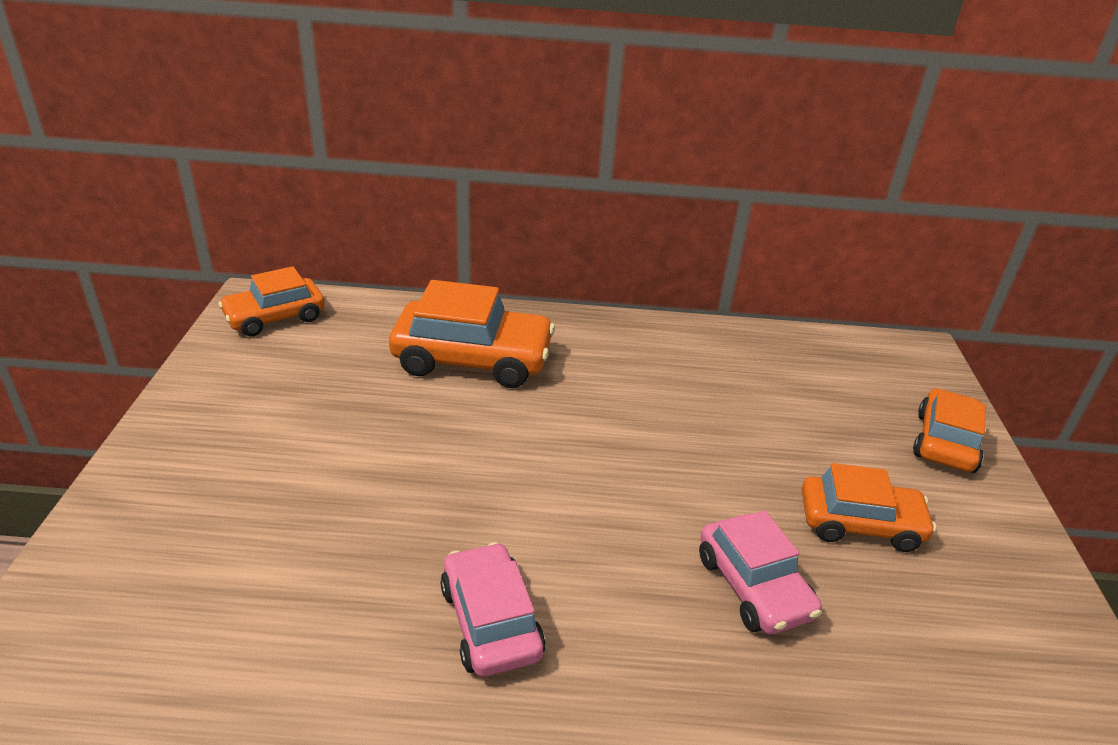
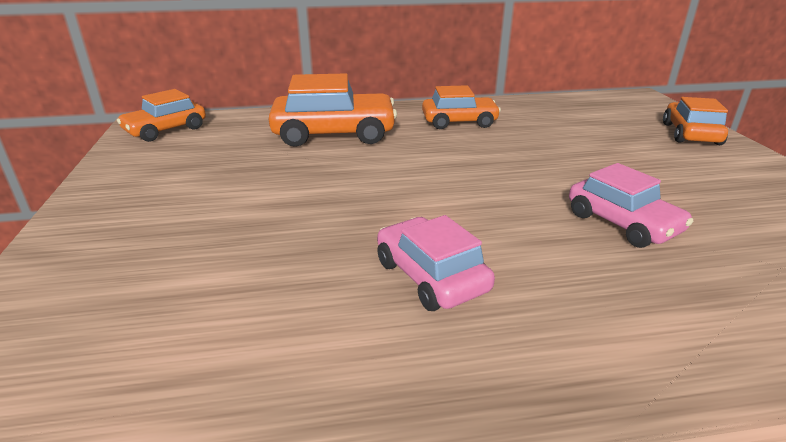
camera: 10 degrees left, 5 degrees down
(860, 523) = (669, 179): orange car -> orange car (459, 122)

